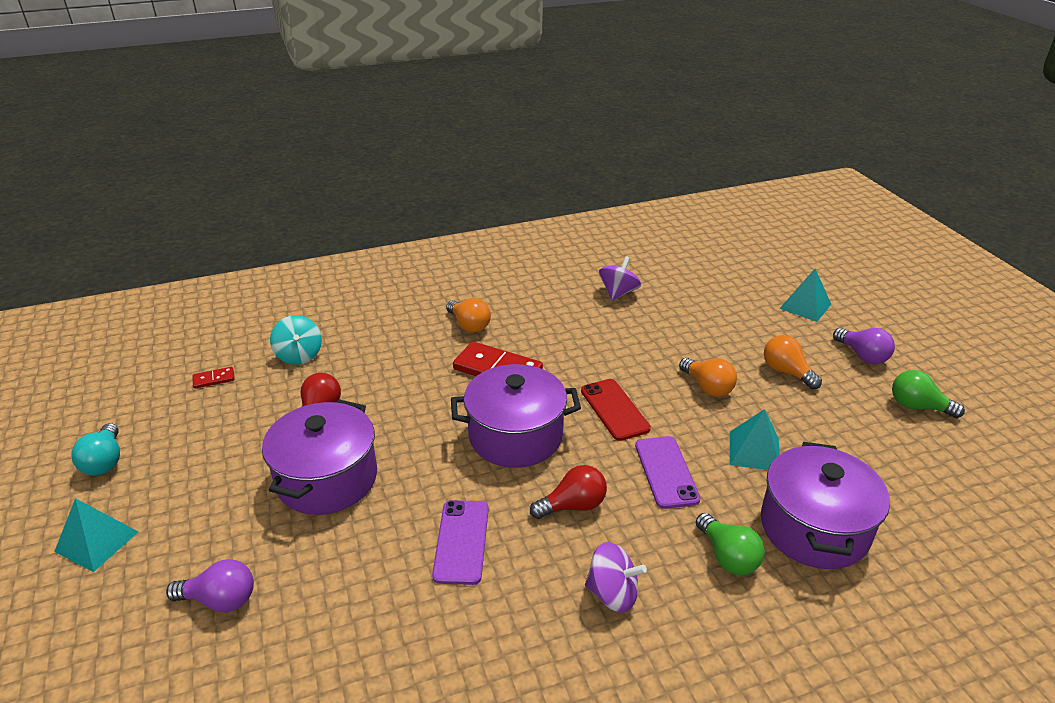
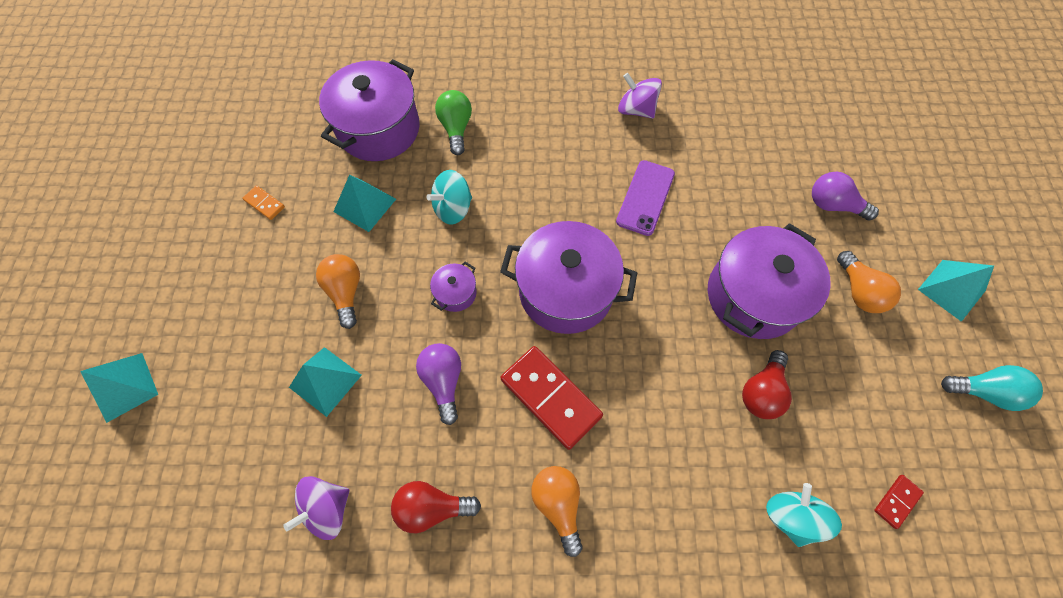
camera: 160 degrees left, 30 degrees up
(105, 461) = (983, 391): turquoise light bulb -> turquoise light bulb turned 90 degrees clockwise
(214, 379) = (897, 501): red domino -> red domino turned 45 degrees counterclockwise
(573, 506) = (546, 201): red light bulb -> red light bulb (432, 507)
(612, 593) = (550, 128): purple spinning top -> purple spinning top (636, 110)
(614, 409) = (455, 293): red phone -> purple pot
(666, 472) = (453, 208): purple phone -> turquoise spinning top
(673, 339) = (325, 381): none -> turquoise pyramid
(786, 372) = (252, 286): orange light bulb -> orange light bulb (859, 291)
(846, 426) = (264, 204): none -> orange domino
(862, 355) = (155, 282): purple light bulb -> purple light bulb (443, 381)
(918, 407) = (181, 204): green light bulb -> none

